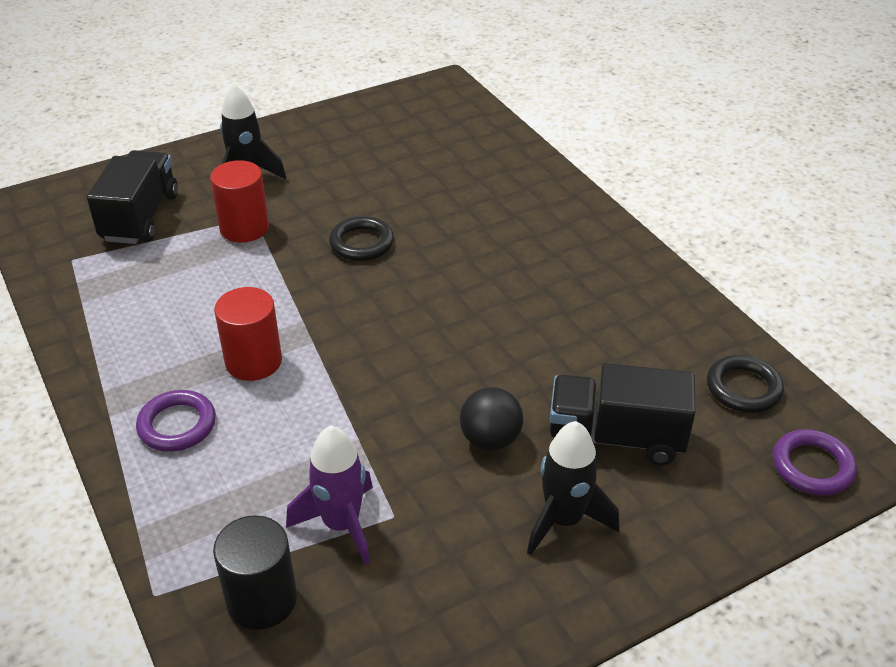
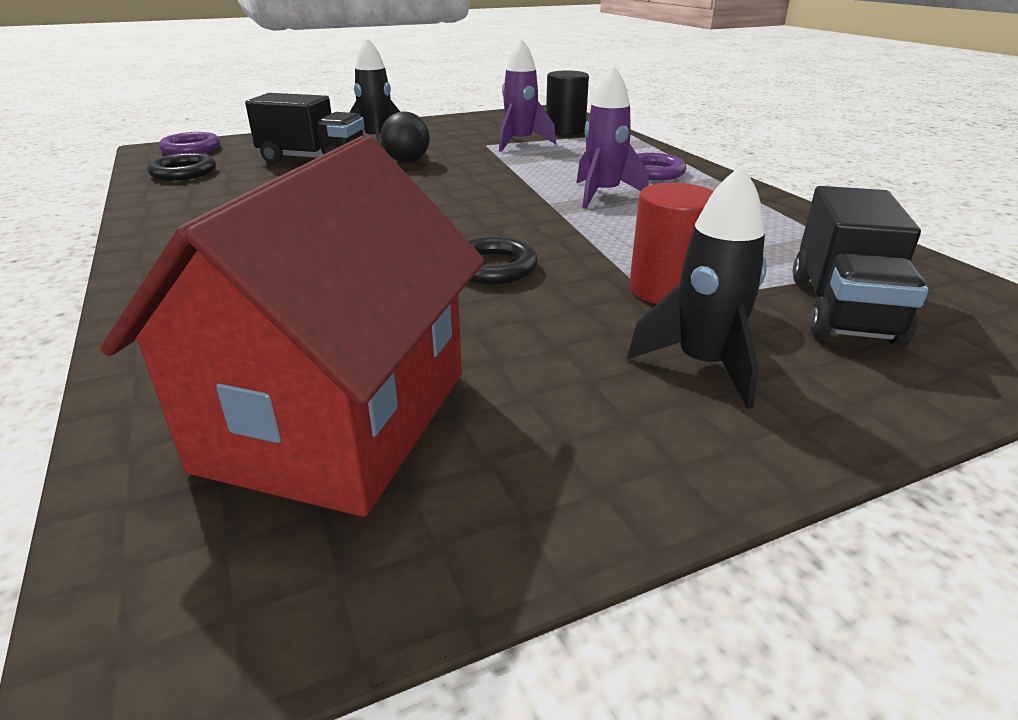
camera: 175 degrees left, 10 degrees down
(253, 361) = (603, 195): red cylinder -> purple rocket
(422, 143) = (337, 419): none -> red house

